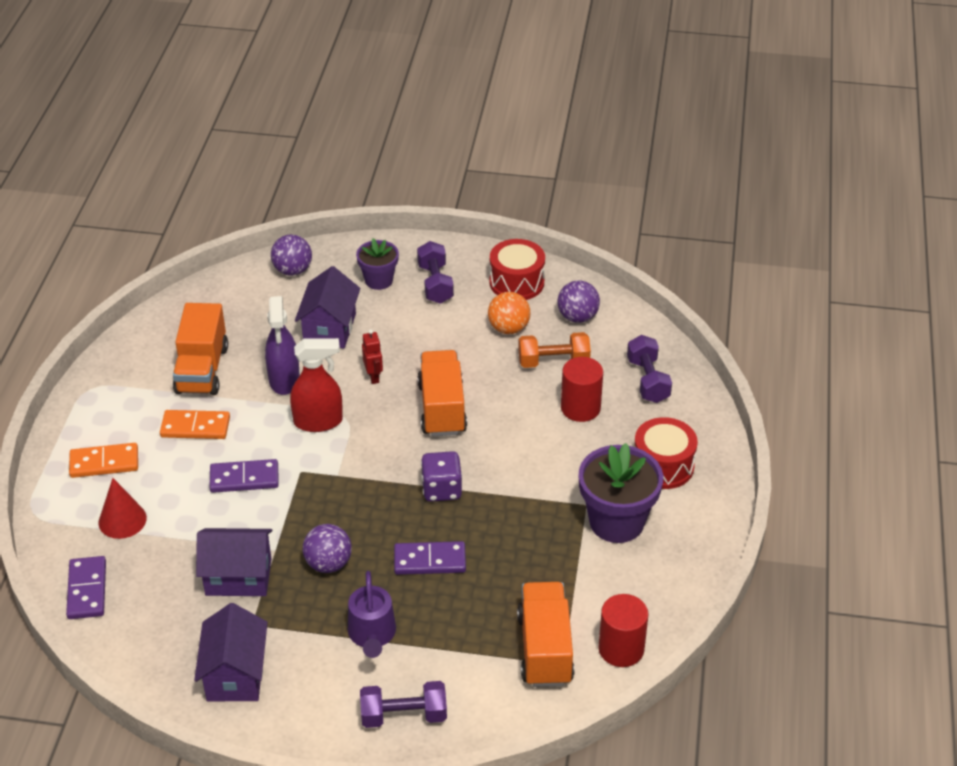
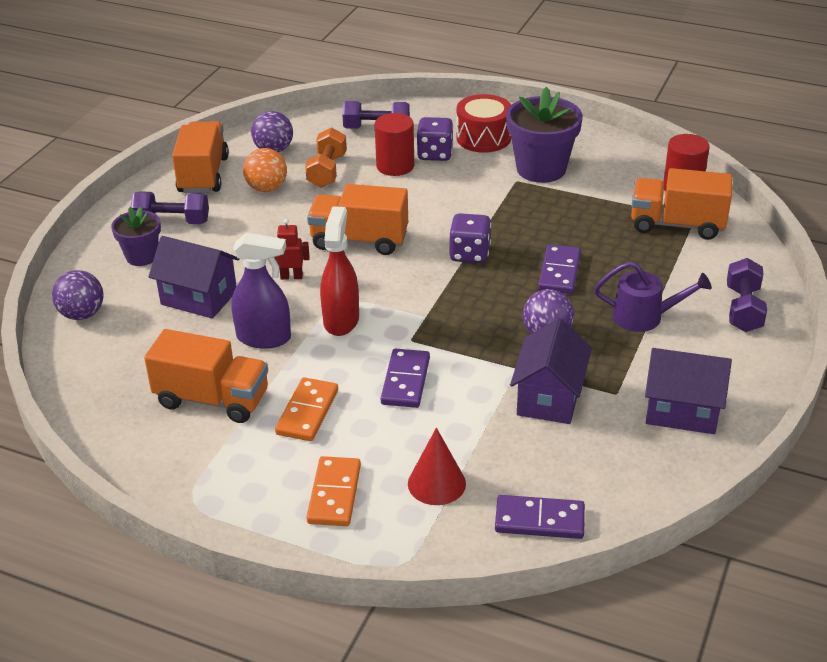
camera: 75 degrees left, 5 degrees down
(516, 282) = (203, 175): red drum -> orange truck
(615, 433) = (435, 154): none -> purple dice

